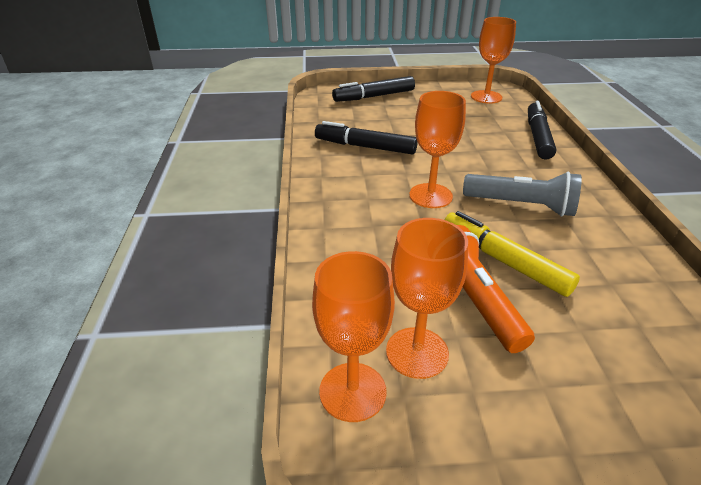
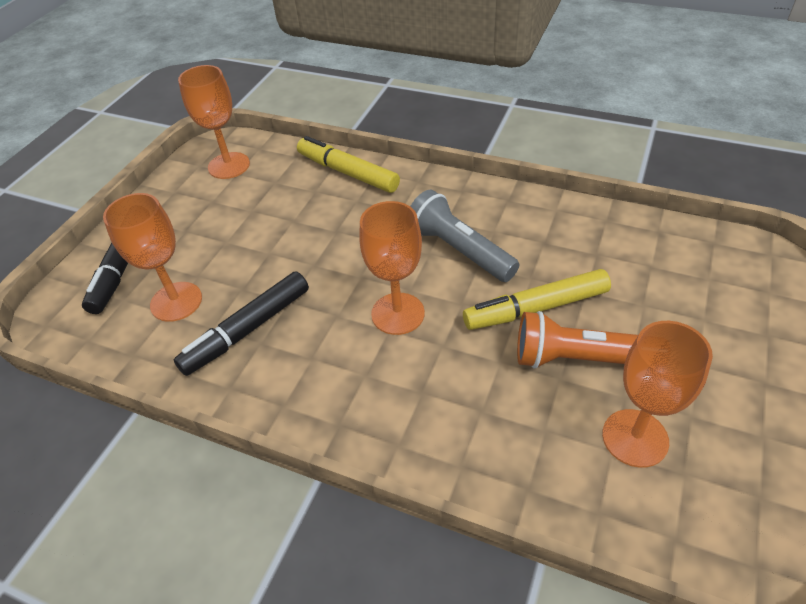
camera: 60 degrees left, 10 degrees up
(352, 391) = (669, 515): orange goblet -> orange goblet (176, 301)
(521, 205) = (459, 250): grey flashlight -> grey flashlight turned 90 degrees counterclockwise
(538, 137) = (348, 173): black marker -> yellow marker

